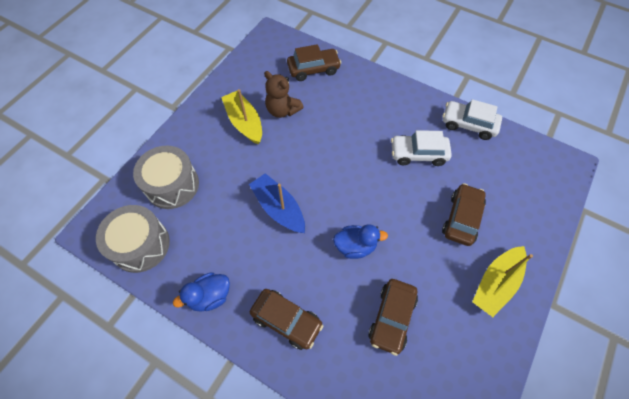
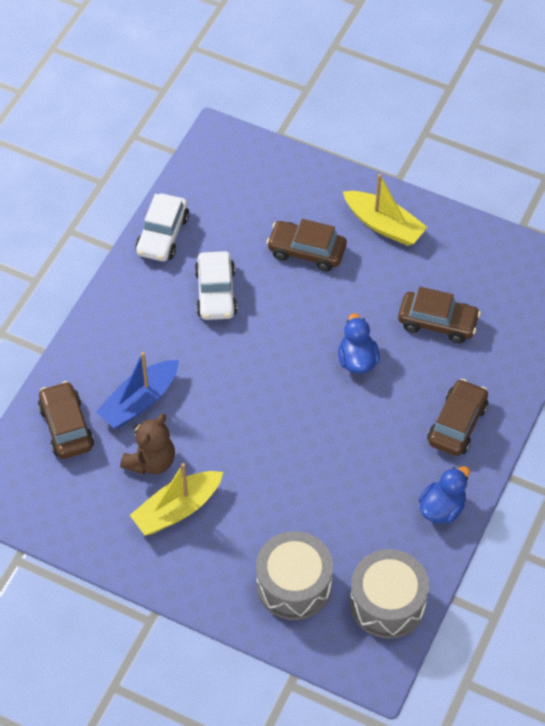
camera: 95 degrees left, 5 degrees down
(210, 296) = (442, 508): blue duck -> blue duck turned 105 degrees counterclockwise
(278, 208) = (315, 448): blue boat -> blue boat (139, 401)

